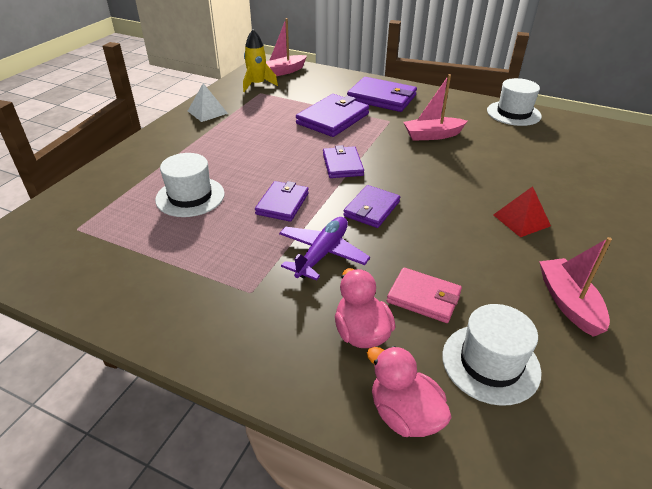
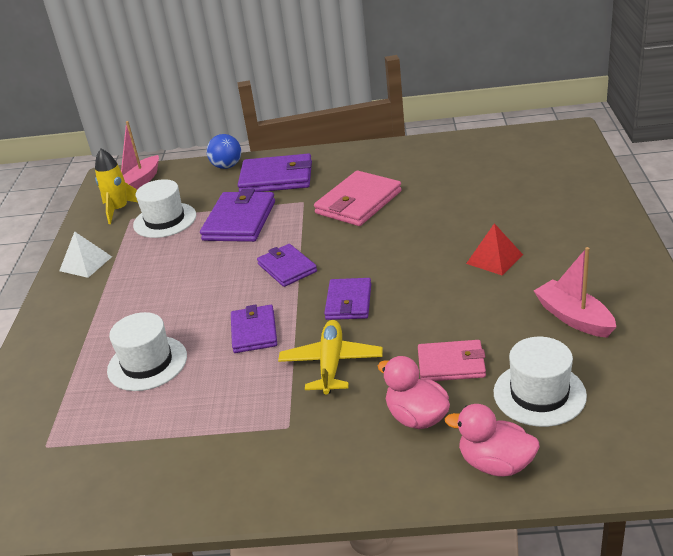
camera: 20 degrees left, 5 degrees down
(322, 254) = (331, 364): purple plane -> yellow plane
(352, 79) = (227, 166): none -> blue ball
(432, 135) = (358, 202): pink boat -> pink wallet
(513, 113) = (424, 149): white hat -> white hat (165, 220)

